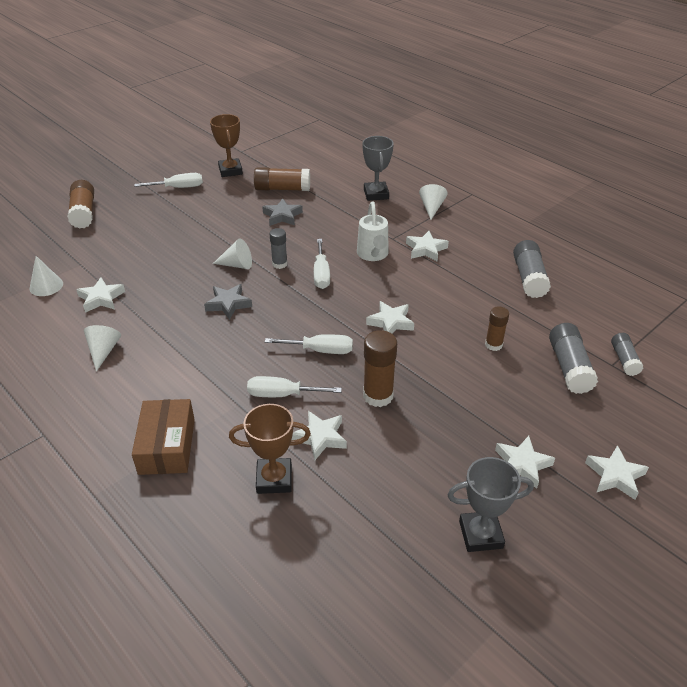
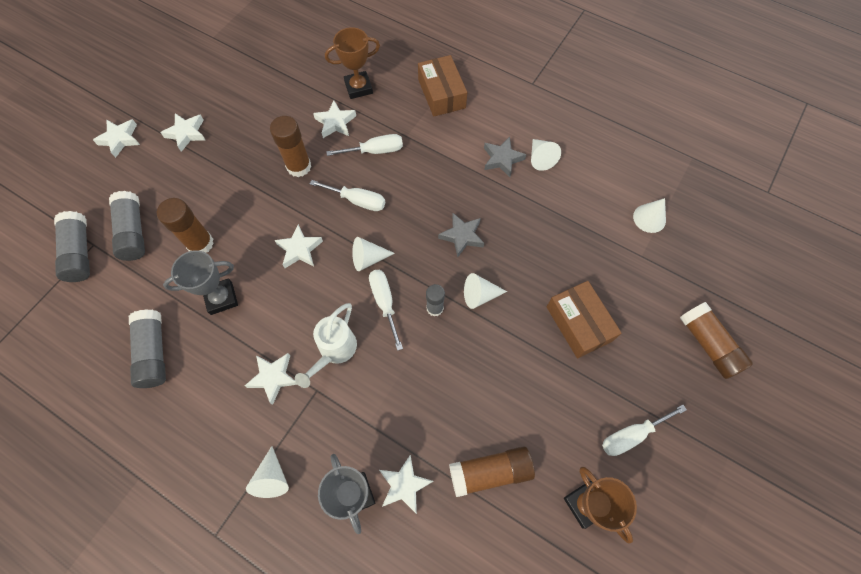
camera: 165 degrees right, 25 degrees up
(101, 298) = (585, 215): white star -> white star (404, 485)
(169, 237) = (579, 323): none -> brown box
(282, 216) = (465, 403): grey star -> grey star (502, 159)
(320, 350) = (357, 201): white screwdriver -> white screwdriver turned 150 degrees counterclockwise
(325, 304) = (368, 259): none -> white cone
(373, 255) = (334, 351): white watering can -> white watering can turned 135 degrees counterclockwise
(480, 534) = (218, 82): grey trophy -> grey trophy (221, 298)
(493, 345) = (200, 243): brown glue stick -> brown glue stick, size x1.61
(624, 360) = (80, 253): grey glue stick -> grey glue stick, size x1.61

